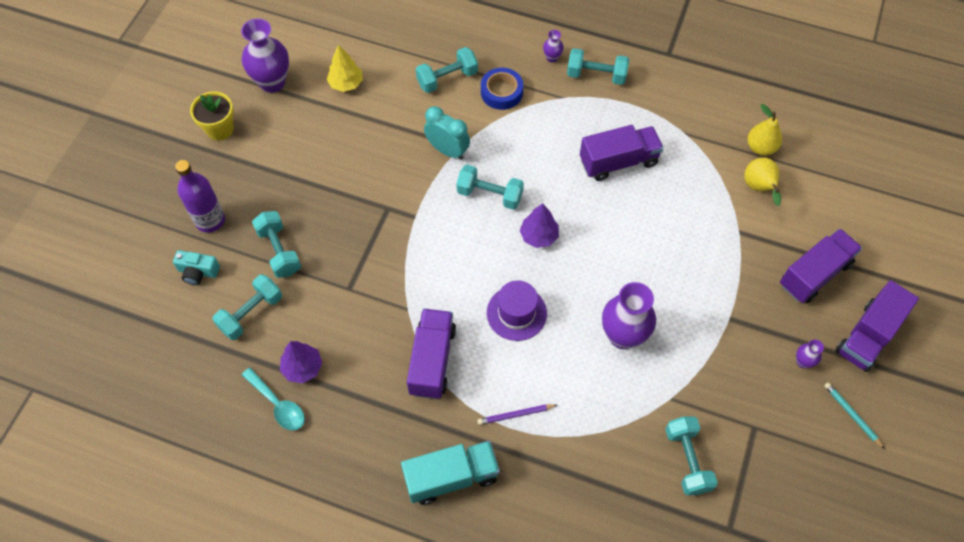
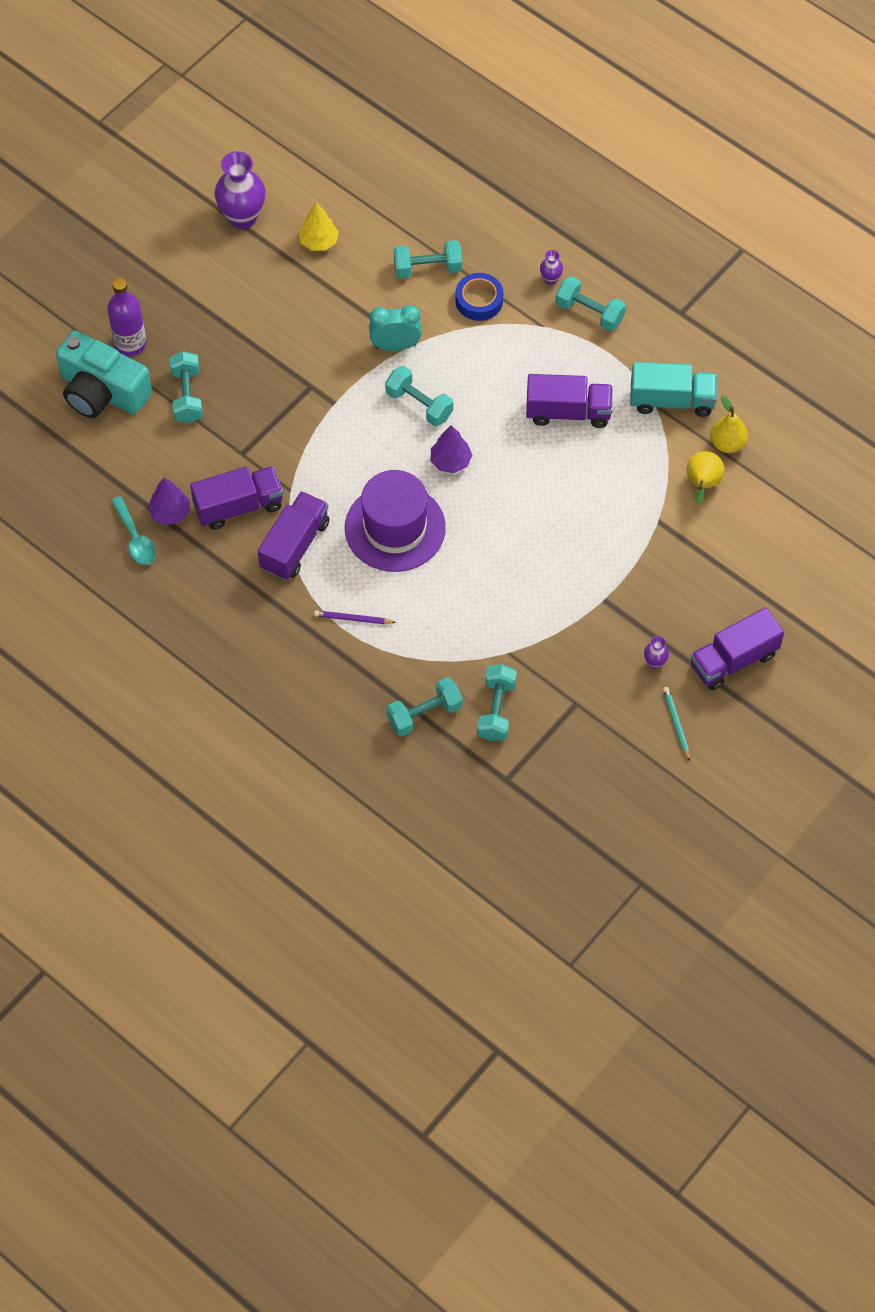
camera: 20 degrees right, 0 degrees up
(198, 272) = (102, 391): turquoise camera -> turquoise camera, size x2.19
(220, 129) = (171, 252): yellow flower pot -> none
(251, 313) = (139, 447): turquoise dumbbell -> turquoise dumbbell (424, 714)
(447, 150) = (395, 346): turquoise clock -> turquoise clock turned 60 degrees counterclockwise
(451, 477) = (270, 652): turquoise truck -> turquoise truck (671, 400)
(516, 313) = (395, 528): purple hat -> purple hat, size x1.60
(623, 336) = (489, 582): purple vase -> none
(814, 274) = (713, 586): purple truck -> purple truck (239, 506)

